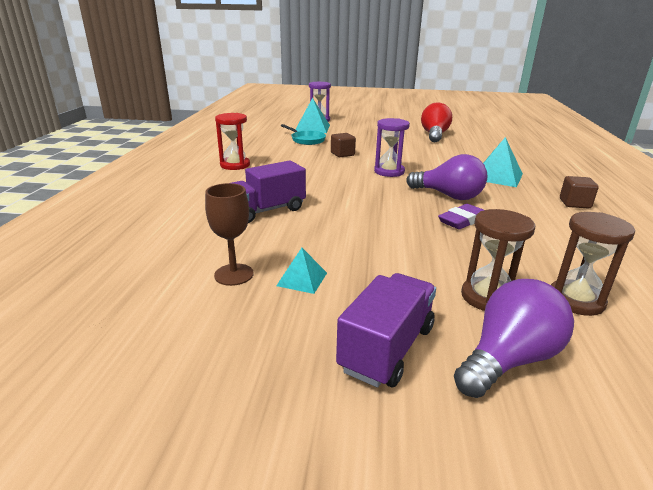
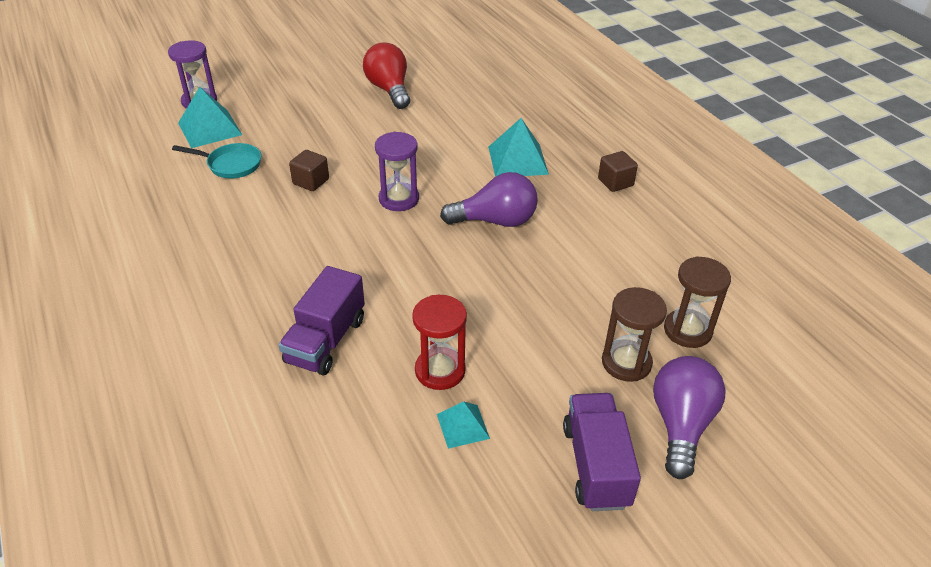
camera: 35 degrees left, 15 degrees up
(234, 274) = (394, 457): brown goblet -> none
(235, 165) = (190, 267): red hourglass -> red hourglass (440, 370)
(462, 220) = (537, 260): purple eraser -> none

